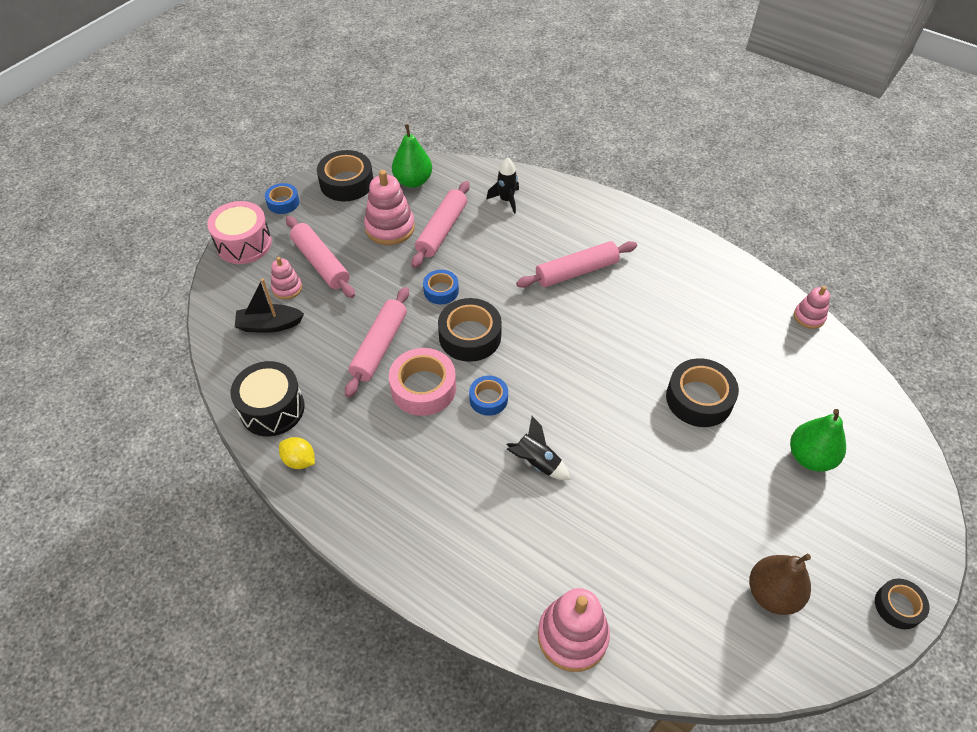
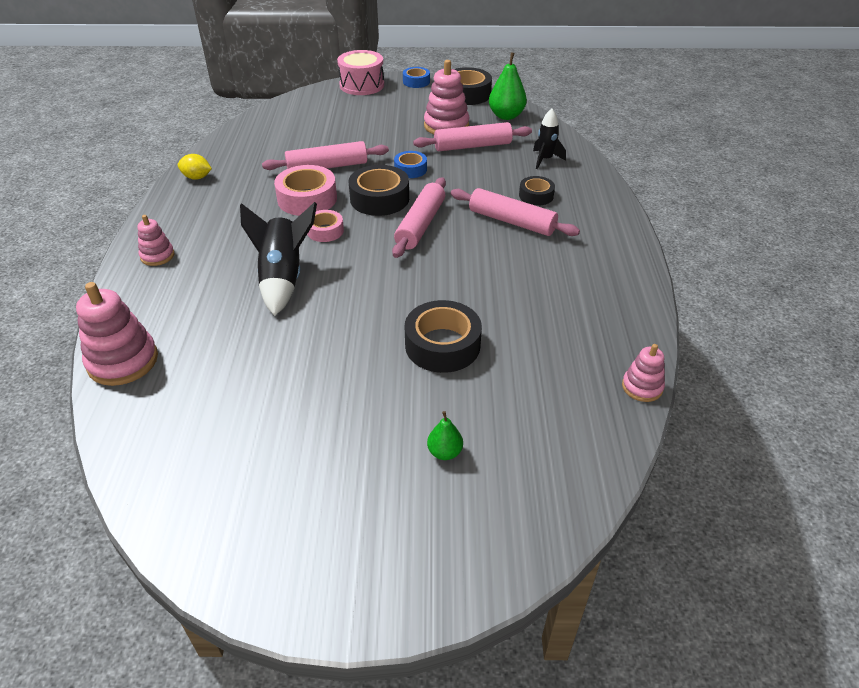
camera: 55 degrees right, 10 degrees down
(269, 325) = (302, 121): black boat -> none
(272, 409) = (231, 151): black drum -> none
(287, 288) = (341, 114): pink stacking toy -> pink stacking toy (157, 256)
(299, 460) = (197, 177): yellow lemon -> yellow lemon turned 75 degrees counterclockwise
(321, 263) = (378, 116): pink rolling pin -> pink rolling pin (421, 225)
(488, 399) = (325, 231): blue tape -> pink tape
(537, 462) = (283, 278): black rocket -> black rocket, size x1.67
(772, 594) = (246, 479): brown pear -> none
(810, 457) = (445, 452): green pear -> green pear, size x0.55
(898, 606) = (299, 598): black tape -> black tape (536, 196)

